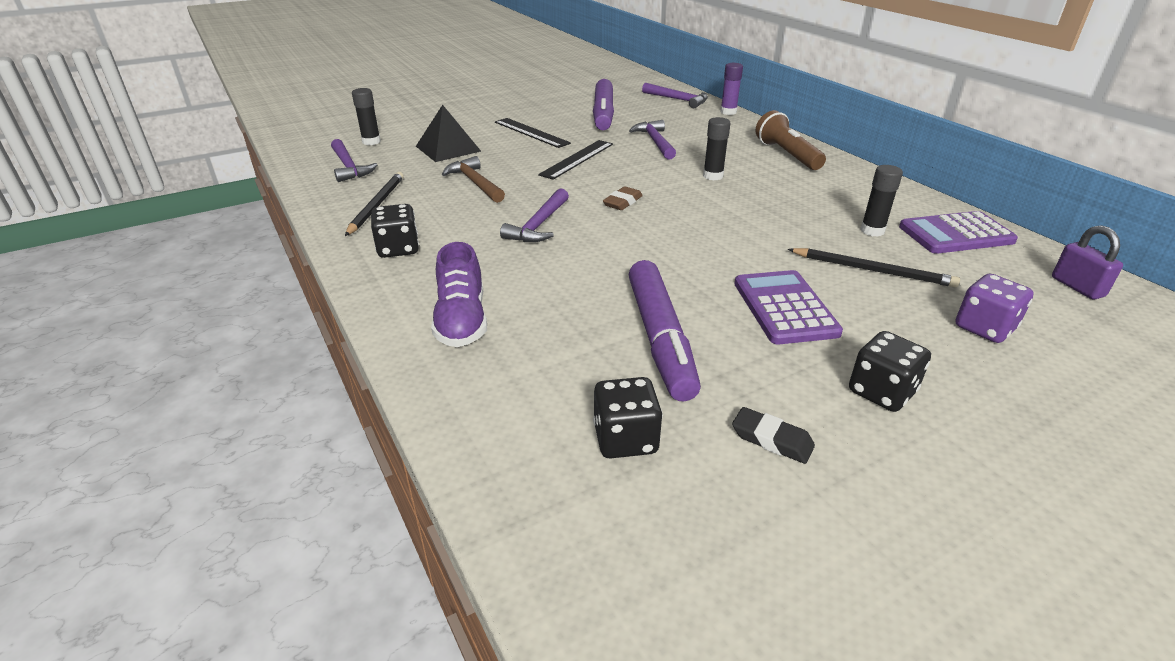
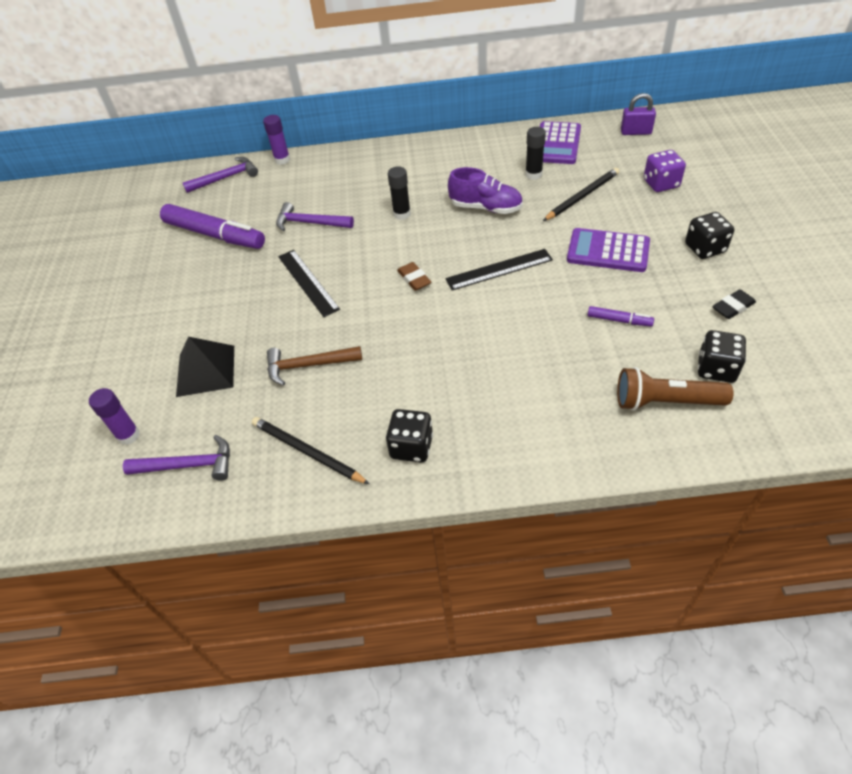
camera: 60 degrees left, 15 degrees up
(371, 142) = (128, 435): black glue stick -> purple glue stick
(462, 321) = (553, 423): purple shoe -> purple shoe (486, 208)
(531, 132) = (218, 297): black ruler -> black ruler (499, 269)
(539, 225) = (423, 341): purple hammer -> none
(660, 338) = (619, 320): purple marker -> purple marker, size x0.45
(787, 155) = (392, 163): brown flashlight -> brown flashlight (665, 401)

